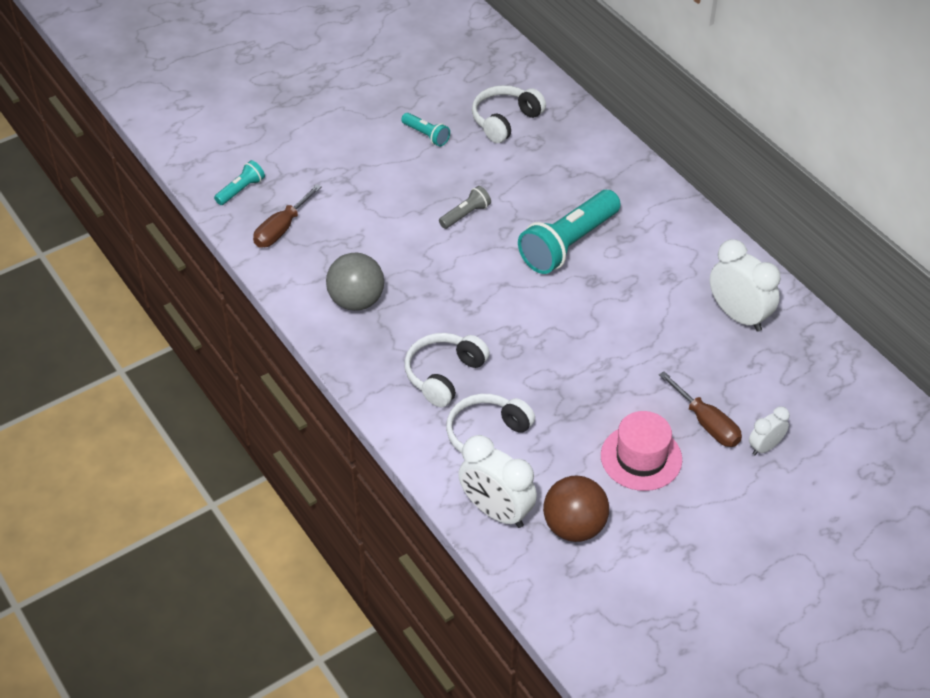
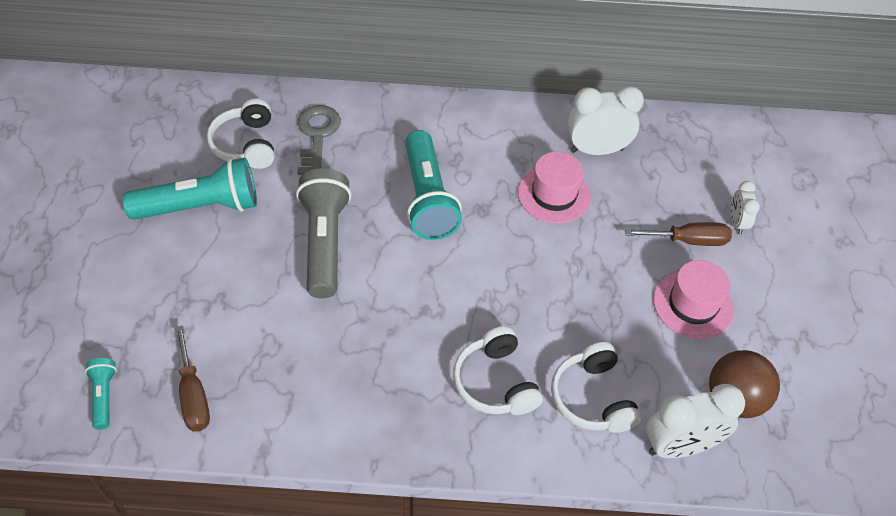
camera: 55 degrees left, 5 degrees up
(356, 301) = (346, 392): grey ball -> none
(426, 135) = (201, 207): turquoise flashlight -> turquoise flashlight, size x2.10
(465, 215) = (325, 242): grey flashlight -> grey flashlight, size x2.10
(557, 150) = (317, 135): none -> grey key
(657, 314) = (554, 195): none -> pink hat

